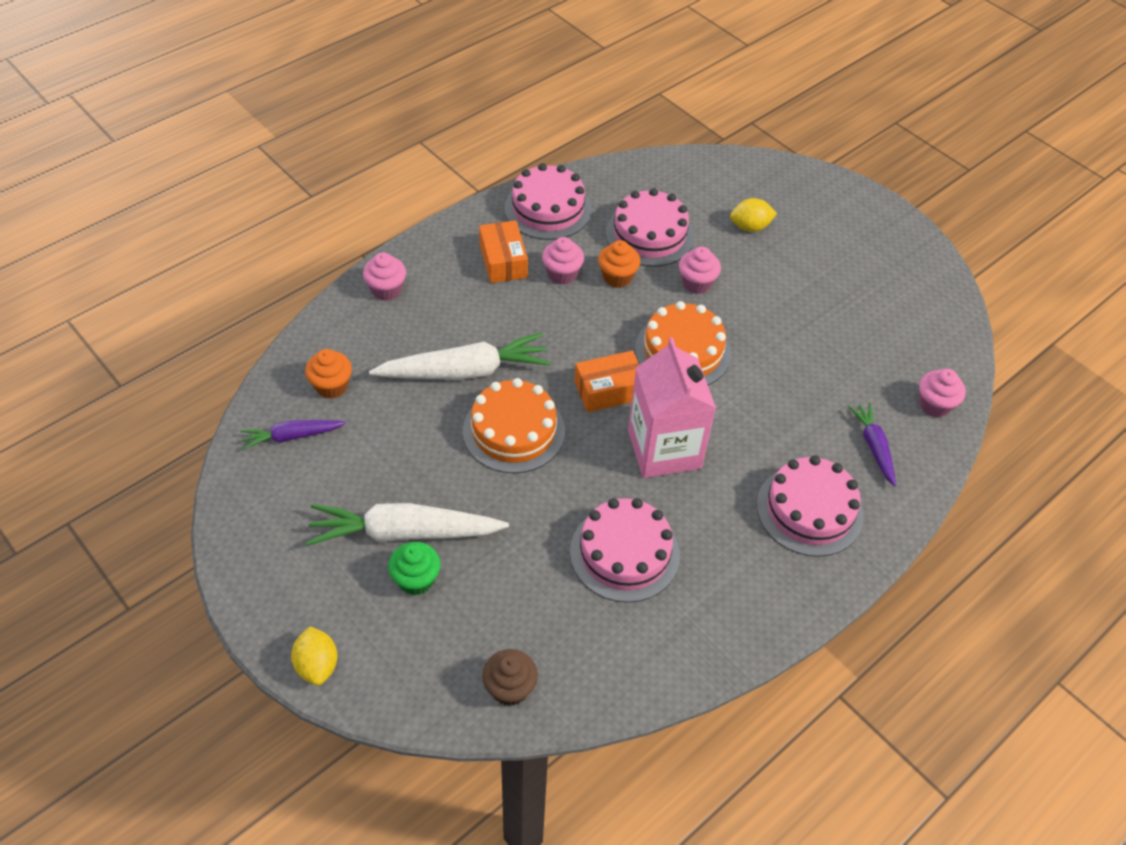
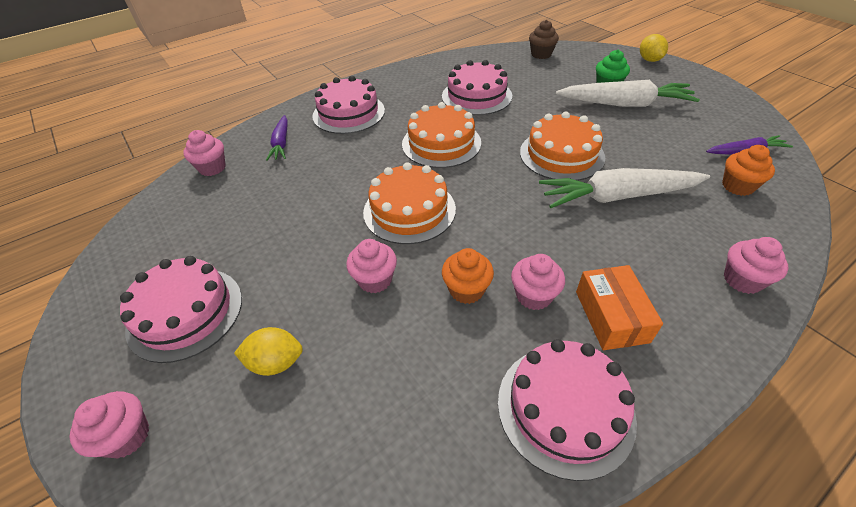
camera: 170 degrees left, 5 degrees down
(609, 390) = (482, 180): orange box -> none
(649, 234) = (417, 353): pink cake -> pink cake (185, 313)
(664, 449) = (441, 143): pink carton -> orange cake
(823, 189) = (127, 436): none -> pink cupcake

